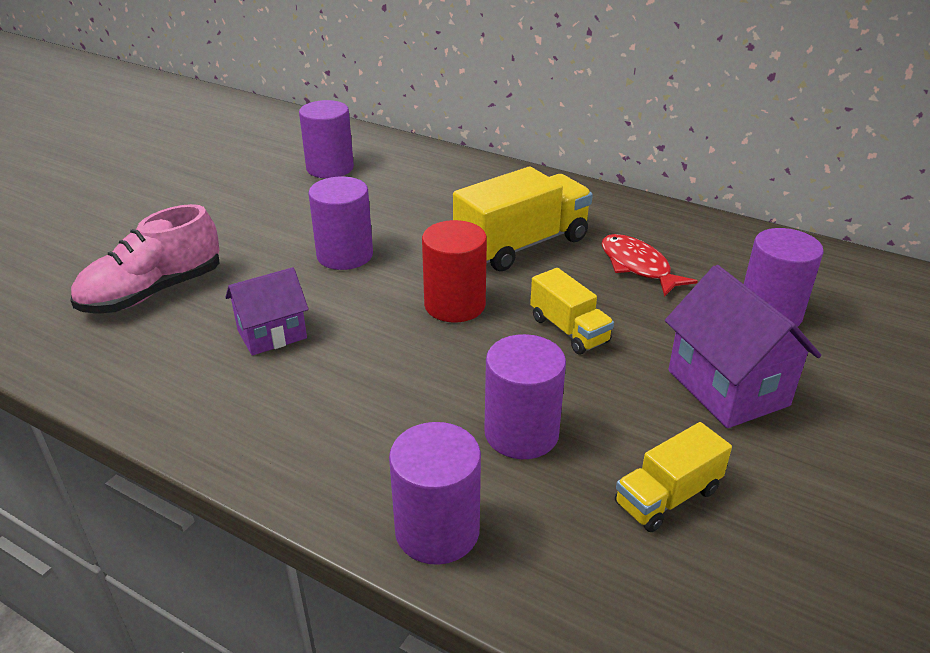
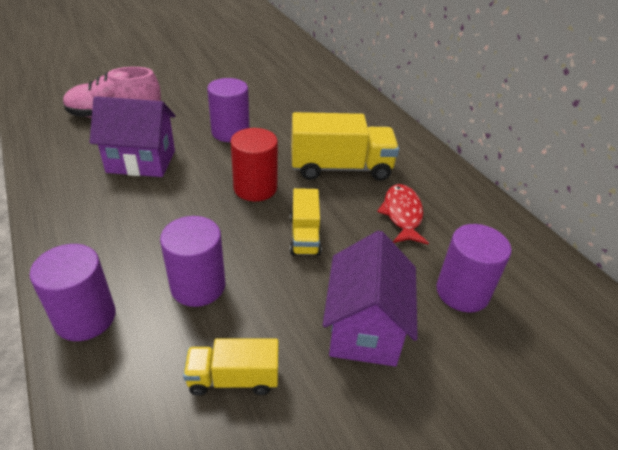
camera: 30 degrees right, 5 degrees up
(272, 334) = (141, 161): purple house -> purple house, size x1.53
(330, 168) = (283, 78): purple cylinder -> none

